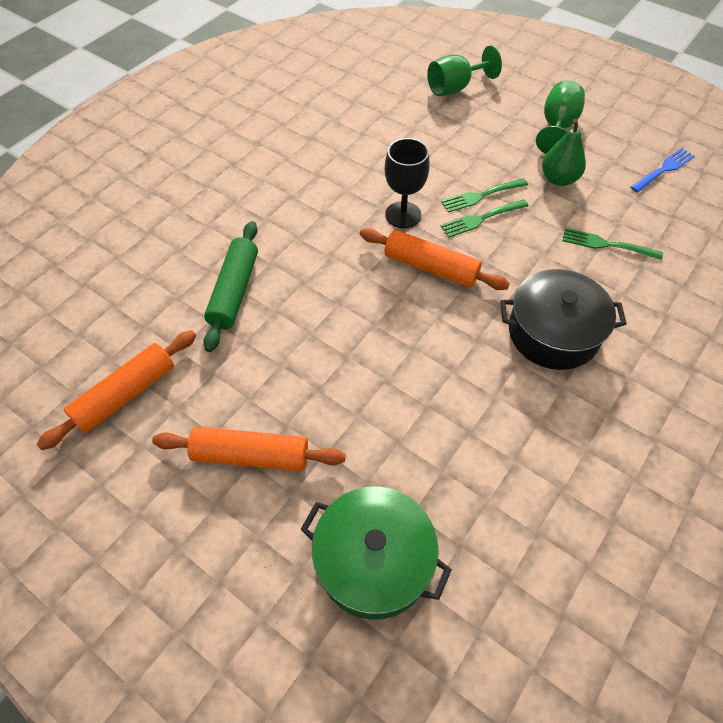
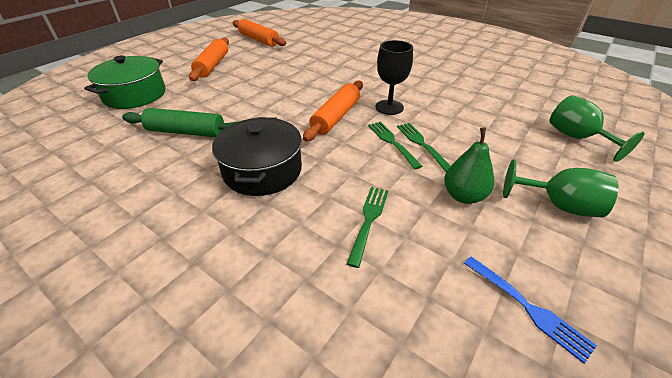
camera: 90 degrees right, 15 degrees down
(234, 291) = (318, 57): green rolling pin -> green rolling pin (186, 132)

